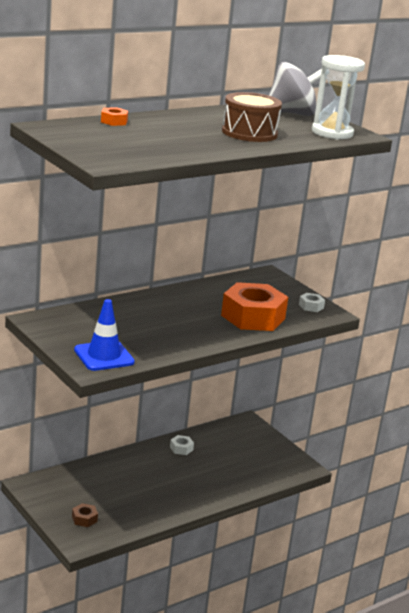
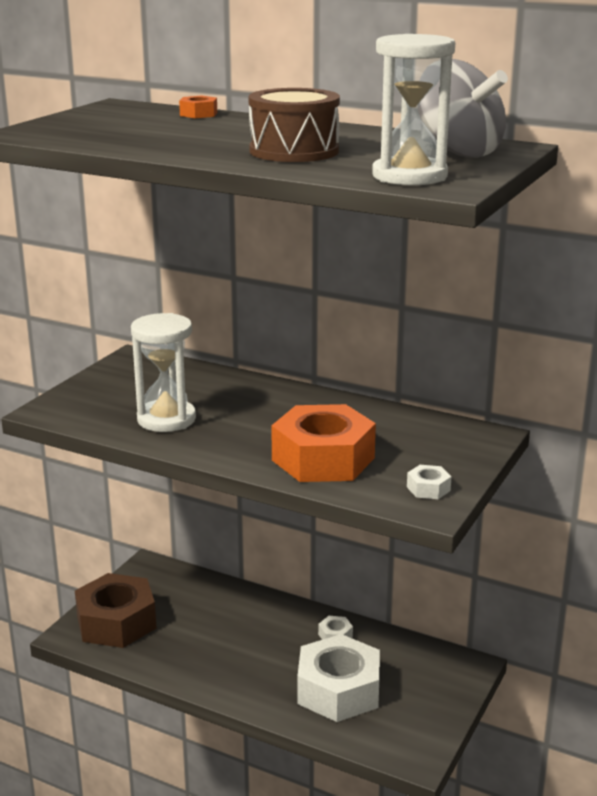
camera: 65 degrees right, 0 degrees up
(84, 519) = (116, 622): brown nut -> brown nut, size x2.48
(104, 356) = (86, 408): blue traffic cone -> none
(152, 338) = (166, 419): none -> white hourglass
(231, 467) = (338, 690): none -> white nut

